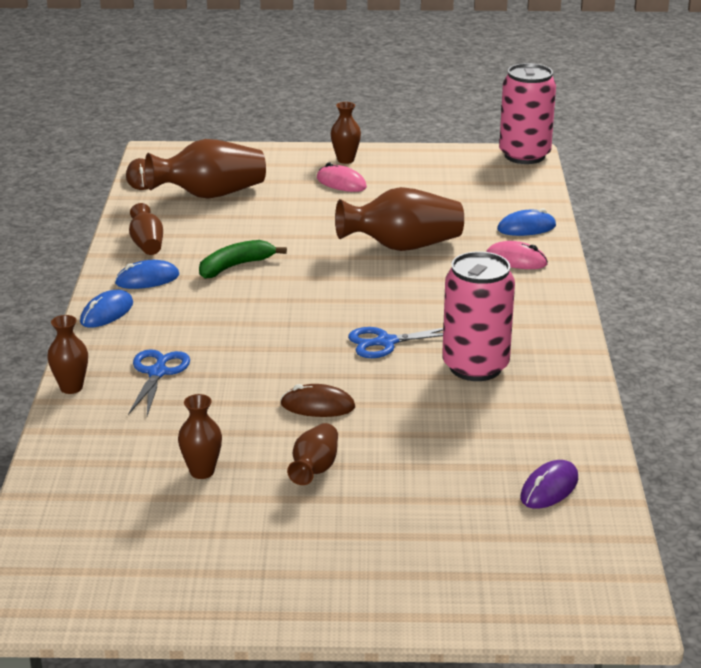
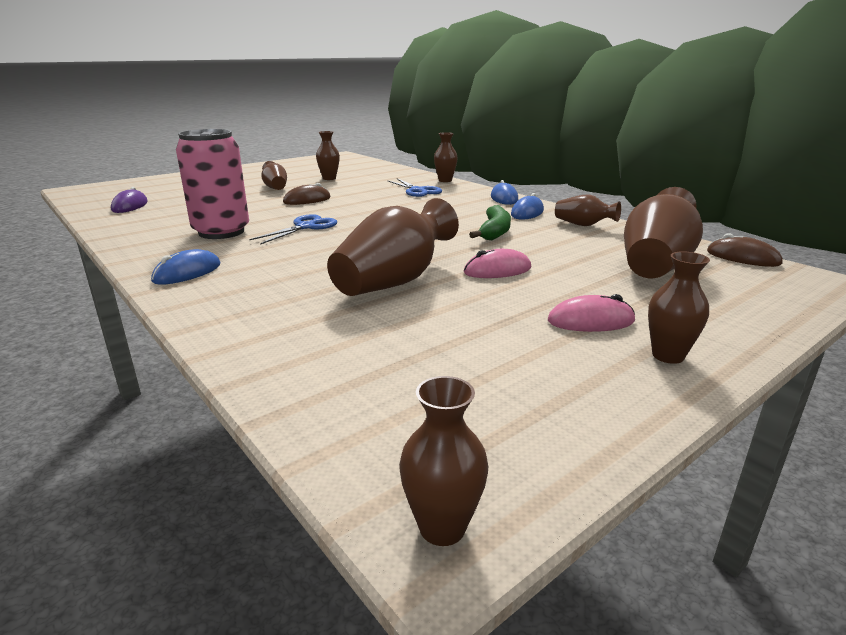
camera: 140 degrees right, 5 degrees down
(516, 260) = (253, 306): pink mouse -> pink mouse (497, 270)
(524, 155) = (442, 527): pink can -> brown vase
(526, 228) = (275, 349): blue mouse -> blue mouse (187, 273)

